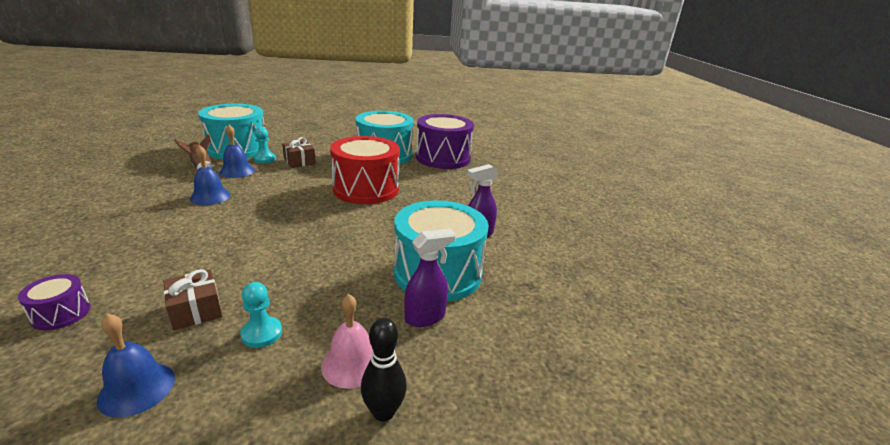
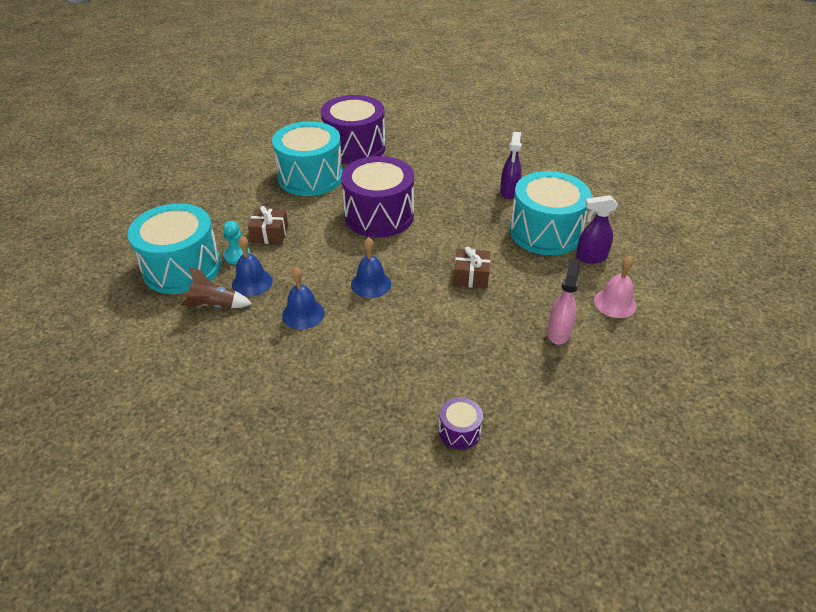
camera: 50 degrees left, 15 degrees up
(137, 388) = (580, 398): blue bell -> blue bell (371, 284)
(196, 310) = (507, 358): brown gift -> brown gift (471, 276)
(261, 333) = (558, 332): turquoise pawn -> pink spray bottle
(366, 189) = (379, 215): red drum -> purple drum
(383, 412) = (661, 304): black bowling pin -> none
(425, 317) = (590, 257): purple spray bottle -> purple spray bottle turned 105 degrees counterclockwise

